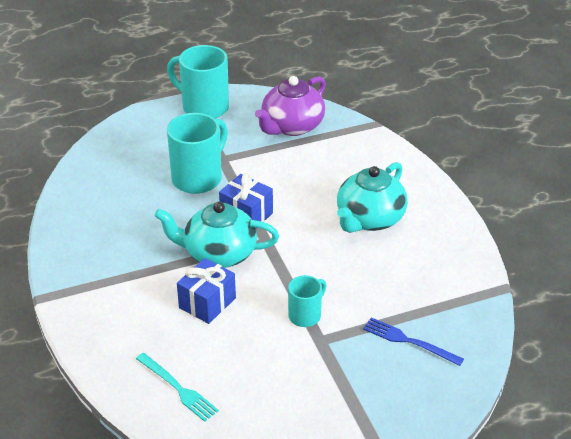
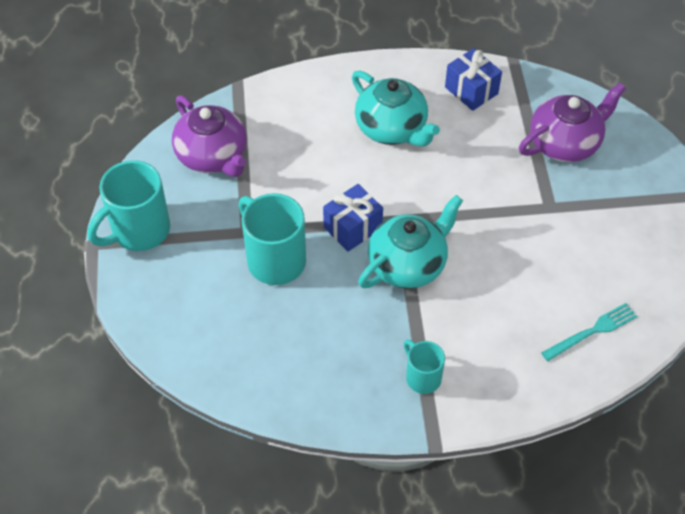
camera: 75 degrees left, 15 degrees up
(207, 303) = (480, 287): blue gift -> blue gift (471, 90)
(218, 254) = (408, 264): turquoise teapot -> turquoise teapot turned 150 degrees counterclockwise
(305, 315) = (515, 210): turquoise mug -> turquoise mug (422, 377)
(409, 341) = (565, 143): blue fork -> purple teapot

